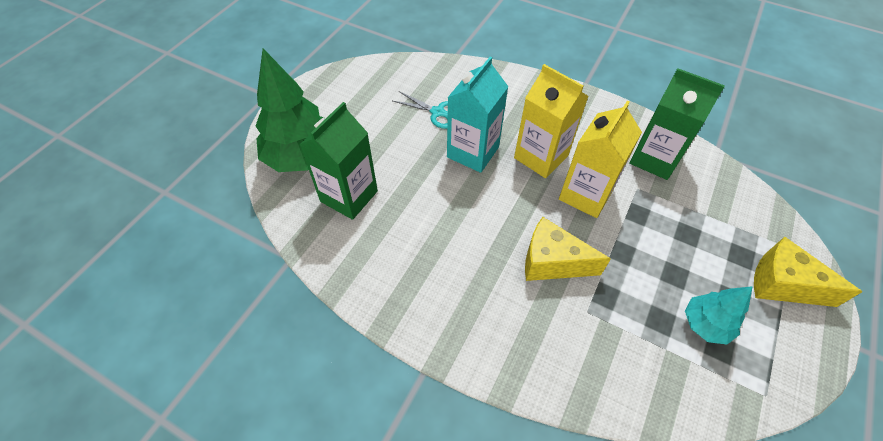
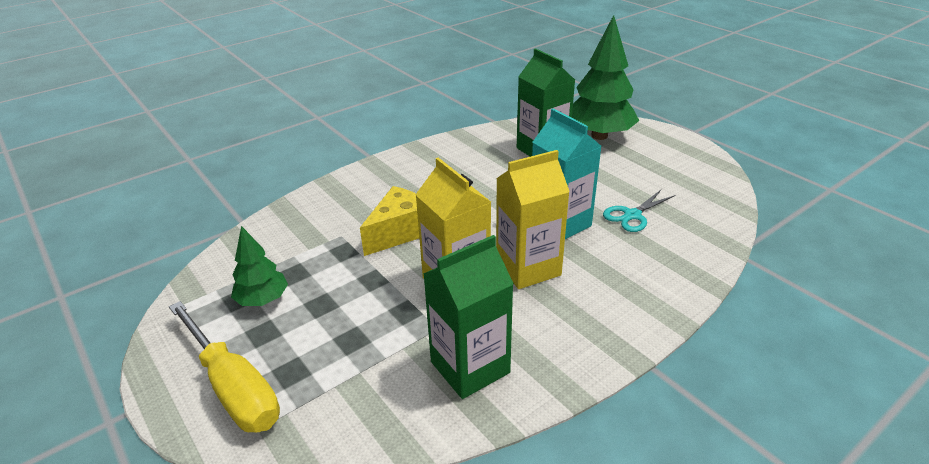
camera: 115 degrees right, 20 degrees down
(705, 324) = (263, 300): turquoise tree -> green tree
(782, 284) = (233, 387): yellow cheese -> yellow screwdriver

